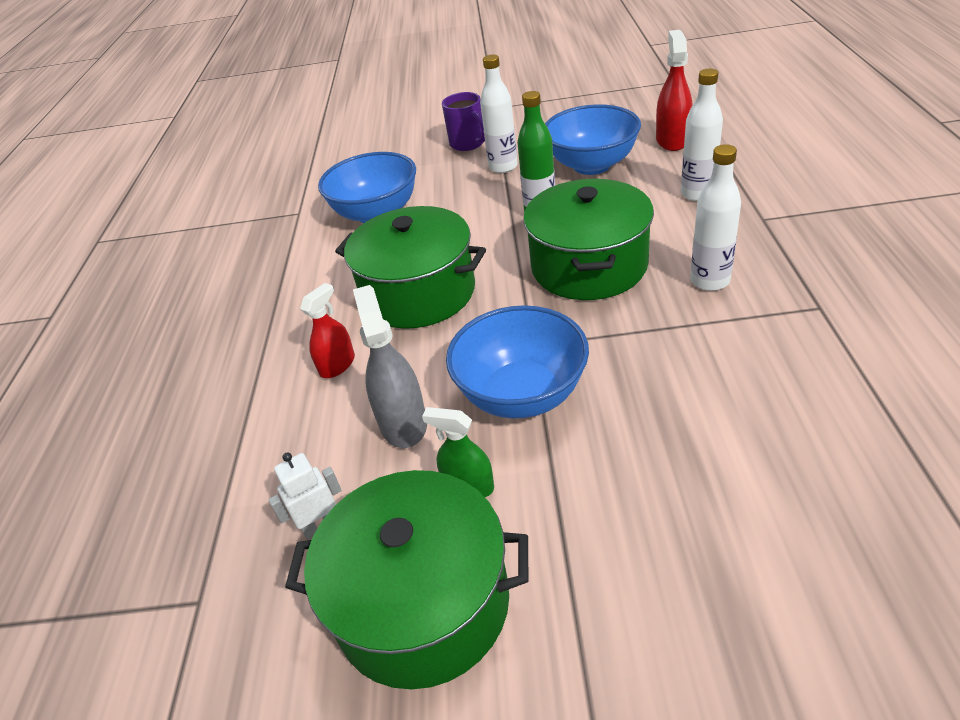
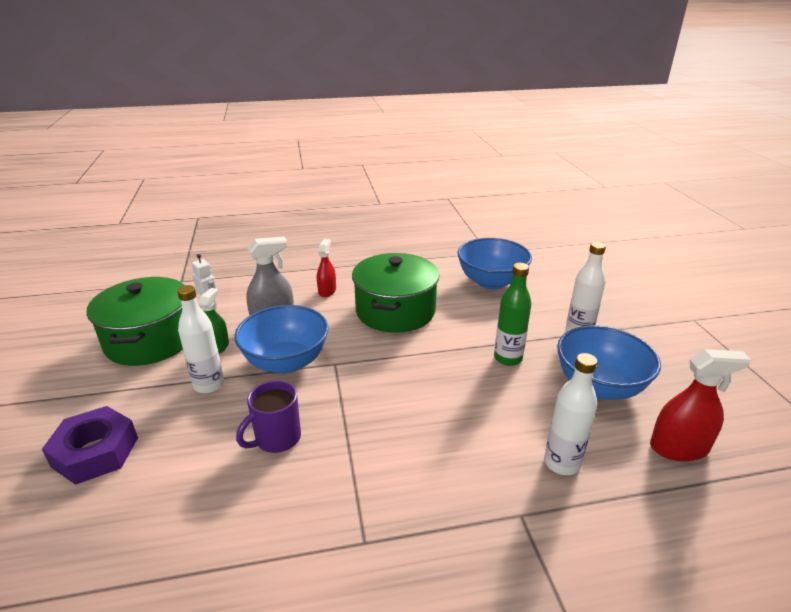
camera: 75 degrees right, 10 degrees down
(337, 365) = (327, 291): red spray bottle -> red spray bottle turned 105 degrees counterclockwise
(468, 144) = (613, 311): purple mug -> purple mug (276, 439)
(589, 266) = (428, 388): green pot -> none
(709, 281) = (407, 463): white bottle -> white bottle (209, 385)
(732, 600) = (95, 452): none -> purple nut

